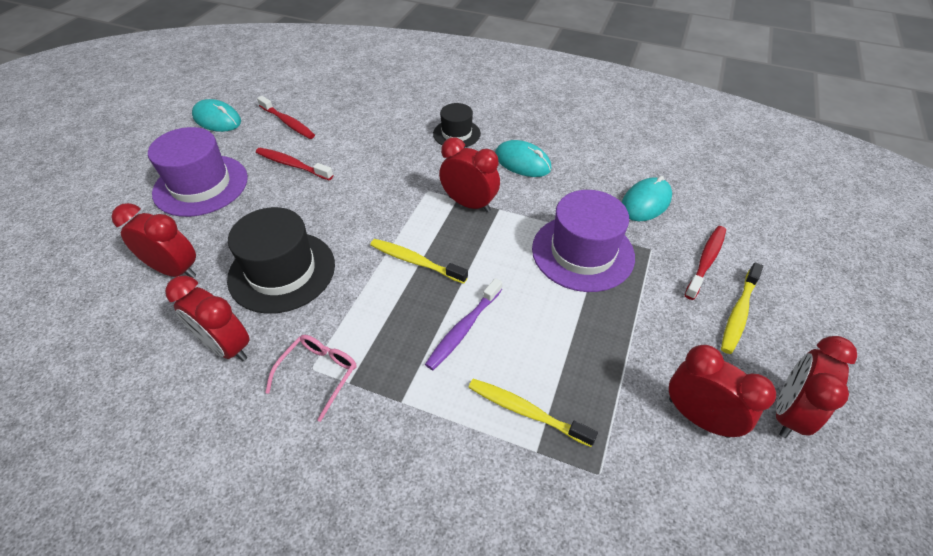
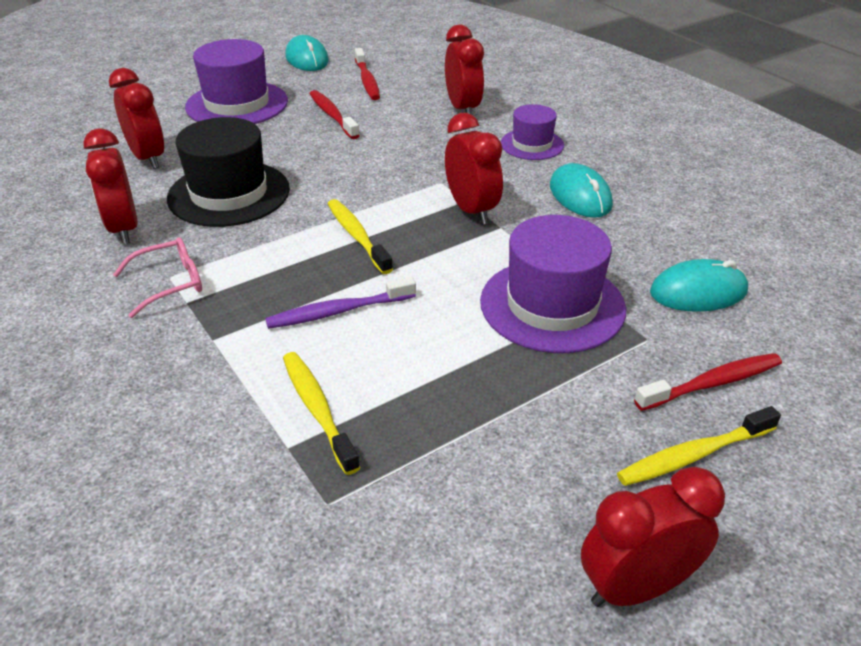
camera: 35 degrees right, 10 degrees down
(456, 134) = (532, 144): black hat -> purple hat
(698, 417) = (506, 522): red clock -> red clock (463, 109)

